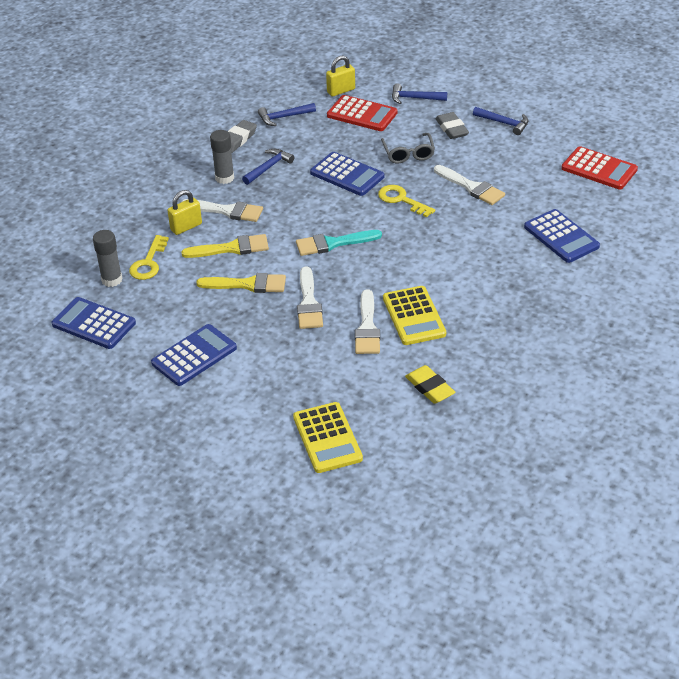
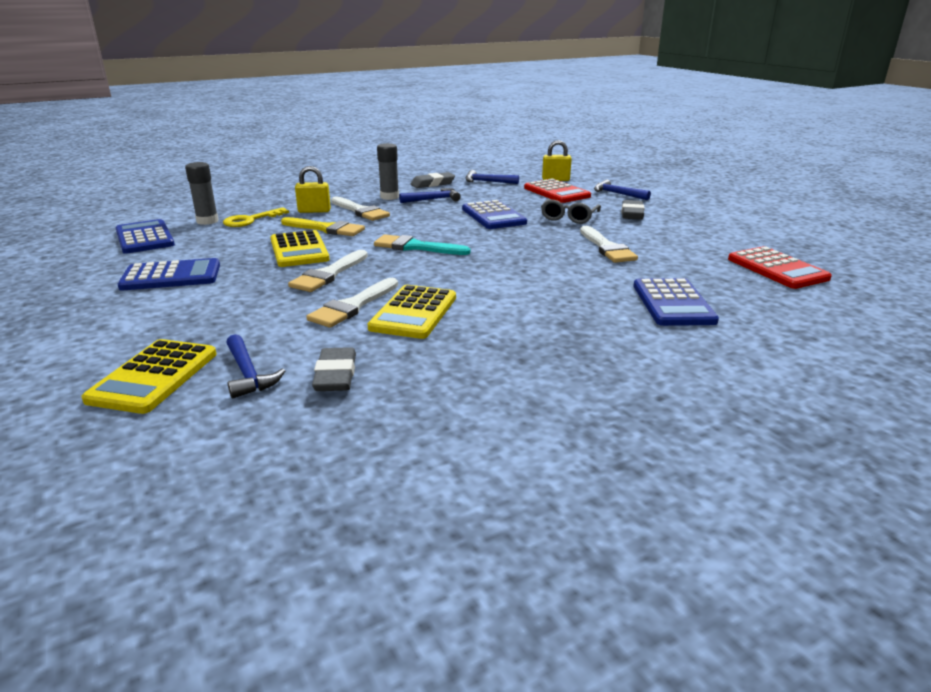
camera: 30 degrees right, 15 degrees down
(247, 284) = (299, 250): yellow brush -> yellow calculator
(401, 200) = (522, 239): yellow key -> none
(429, 388) = (335, 375): yellow eraser -> grey eraser
(504, 123) = (692, 221): blue hammer -> blue hammer (248, 374)

